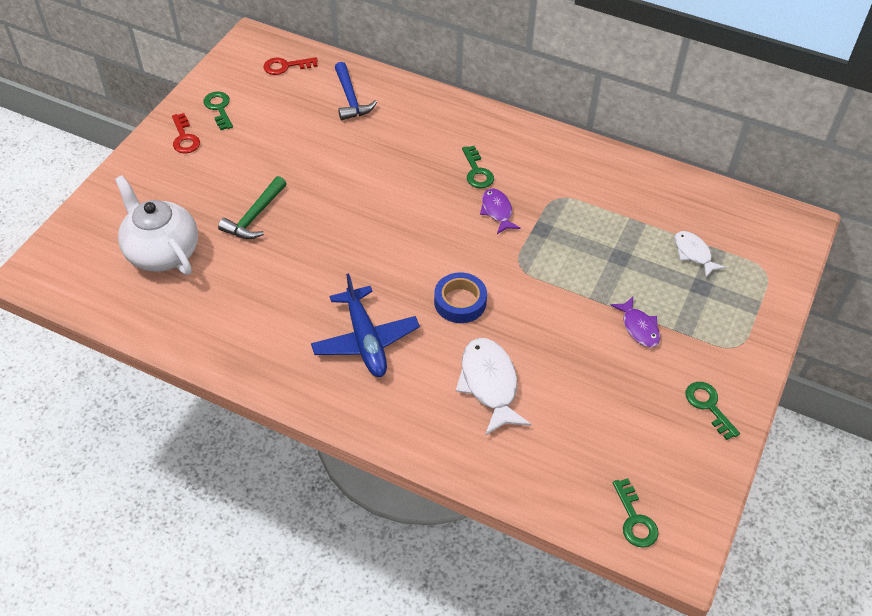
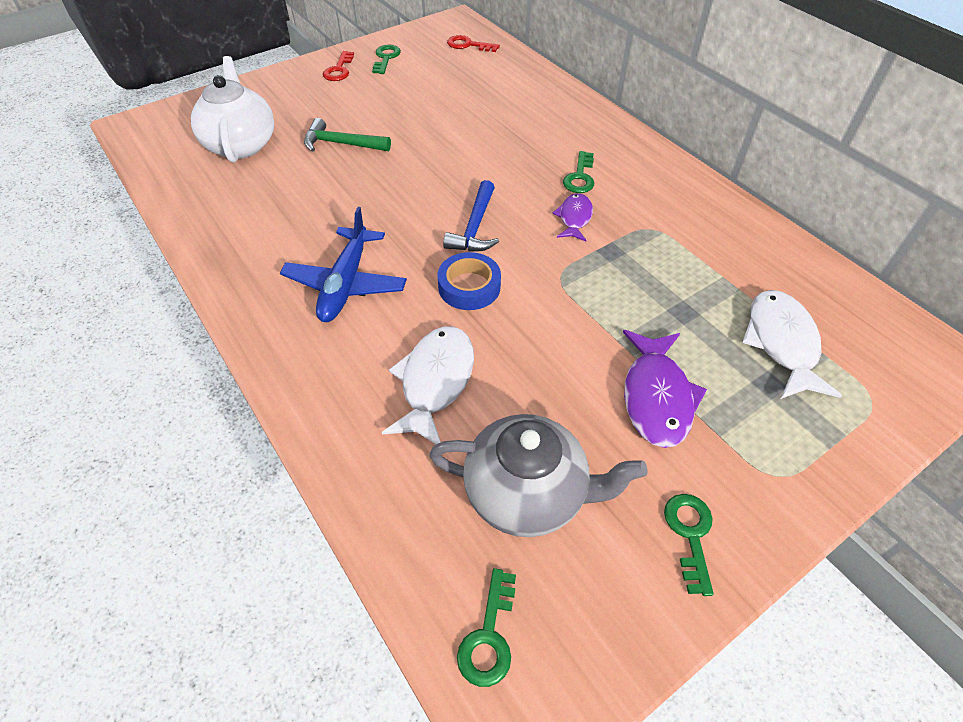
camera: 30 degrees right, 0 degrees up
(255, 216) = (342, 144): green hammer -> green hammer turned 45 degrees clockwise
(350, 98) = (505, 83): blue hammer -> blue hammer (475, 227)
(601, 428) = (527, 493): none -> grey teapot
(639, 327) = (656, 397): purple fish -> purple fish, size x1.66
(693, 254) = (782, 343): white fish -> white fish, size x1.66

